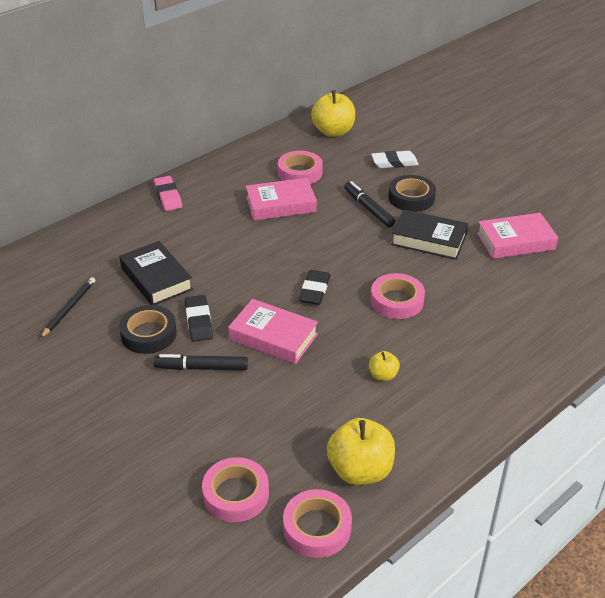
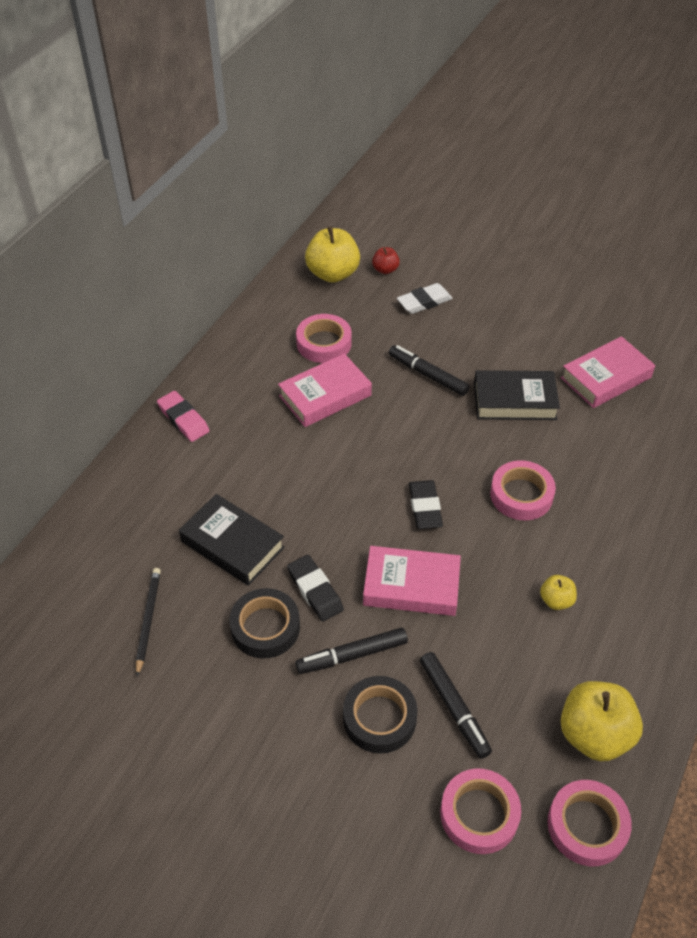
camera: 20 degrees left, 10 degrees up
(258, 421) = (454, 708): none -> black marker
(376, 137) = (385, 270): none -> red apple
(411, 198) = (467, 347): black tape -> black tape (379, 718)

